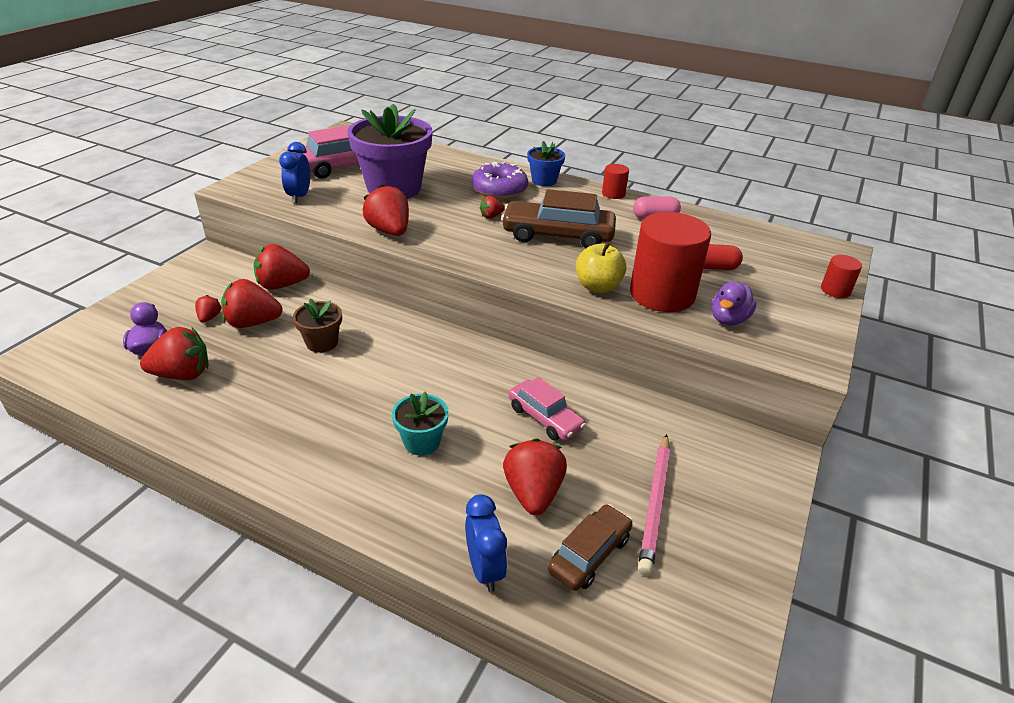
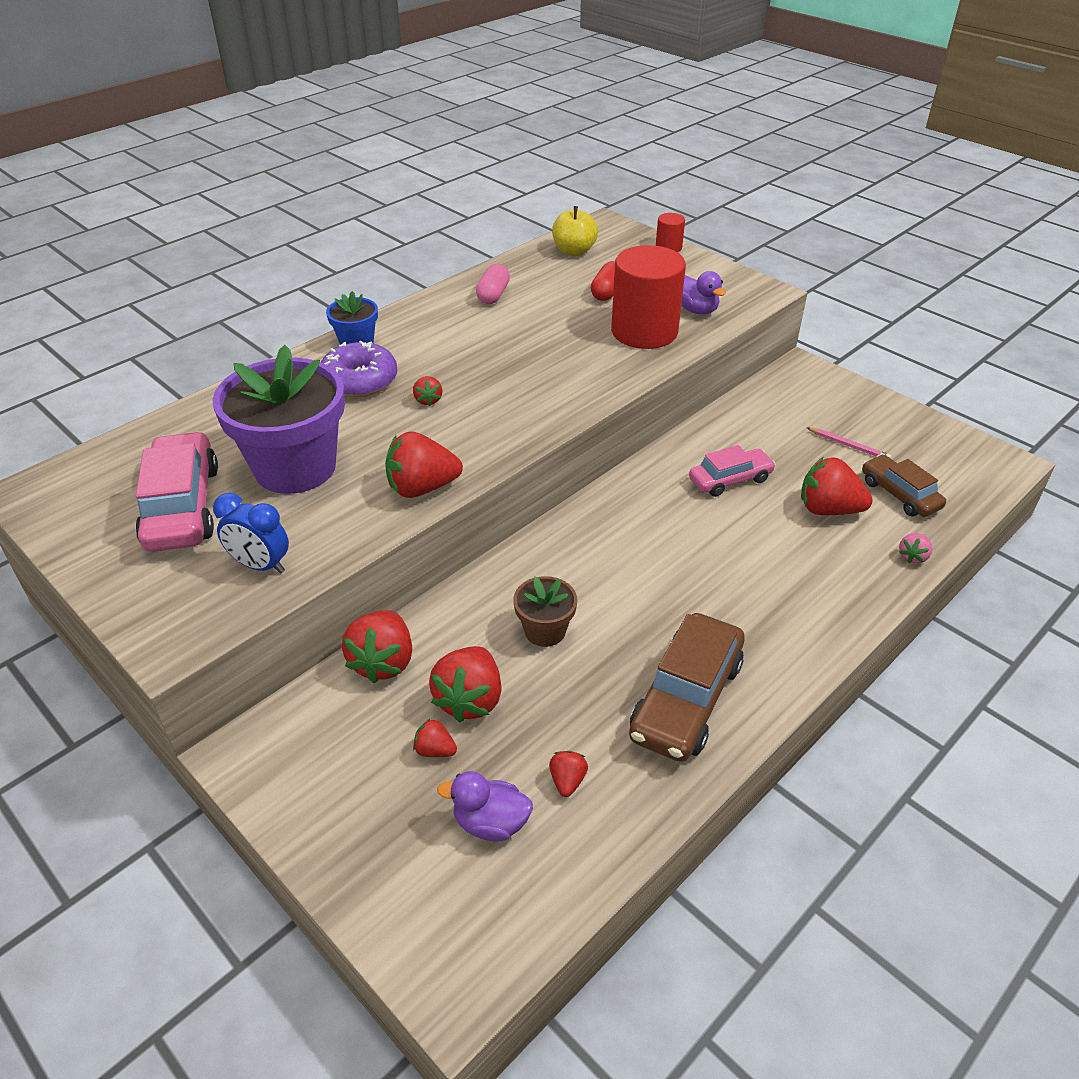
camera: 70 degrees left, 5 degrees up
(182, 374) = (567, 781): red strawberry -> red strawberry, size x0.50
(422, 442) = (748, 569): turquoise flower pot -> none
(484, 569) = (912, 556): blue clock -> pink strawberry
(557, 235) = (500, 364): brown car -> brown car (686, 699)
(598, 287) = (617, 364): yellow apple -> yellow apple (574, 251)
(613, 194) = (423, 305): red cylinder -> none
(655, 504) = (849, 446): pink pencil -> pink pencil, size x0.56

